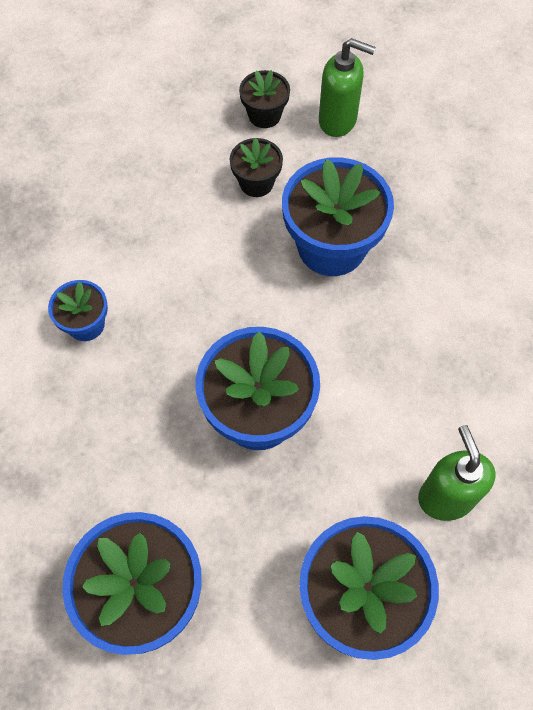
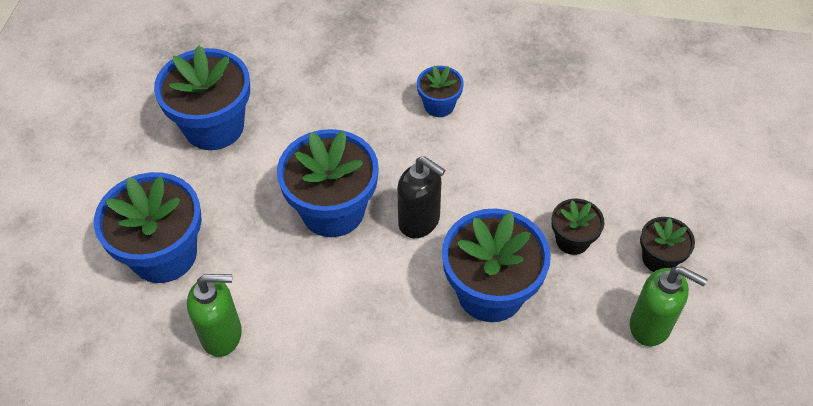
camera: 100 degrees right, 10 degrees down
(258, 321) = (419, 221): none -> black soap dispenser
(338, 120) = (651, 326): green soap dispenser -> green soap dispenser turned 90 degrees counterclockwise

